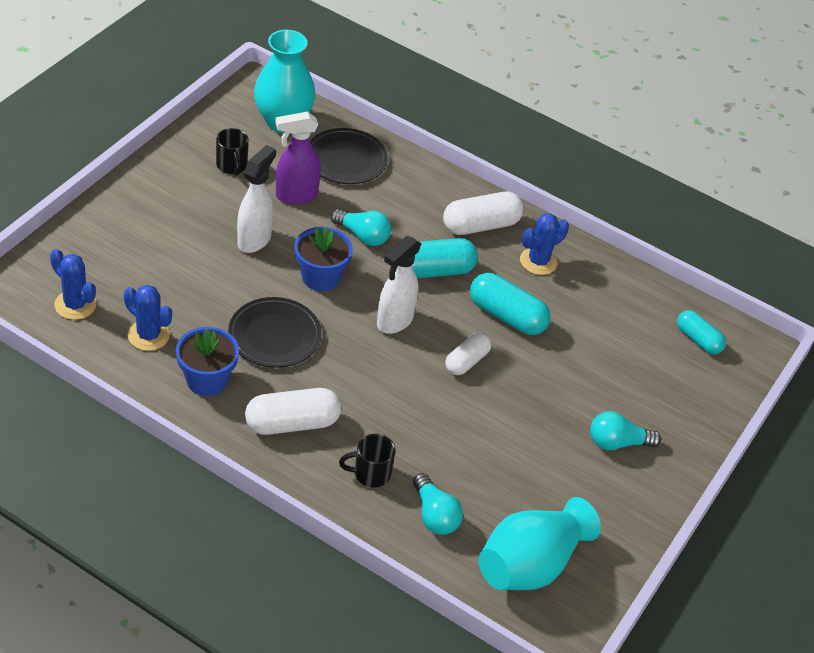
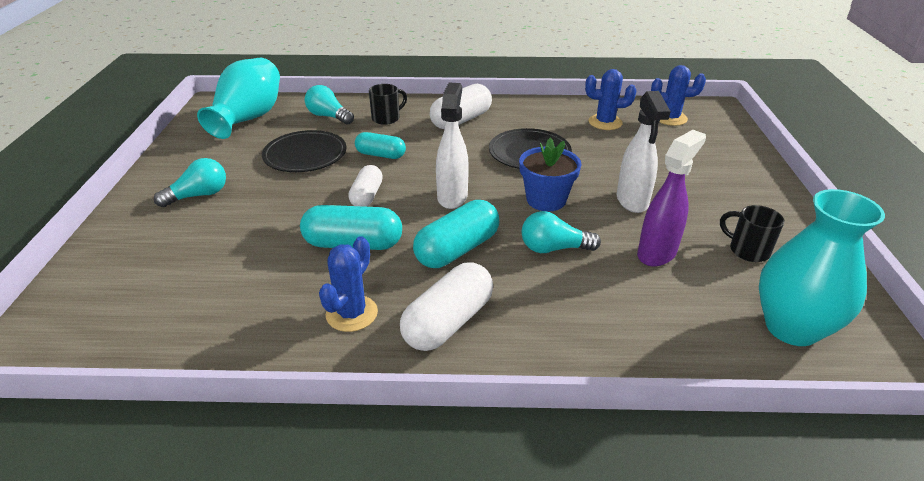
camera: 155 degrees right, 10 degrees down
(207, 380) = (539, 118): blue flower pot -> none
(346, 159) = (670, 320): black plate -> black plate (305, 155)
(698, 340) = (113, 316): turquoise capsule -> turquoise capsule (380, 155)

